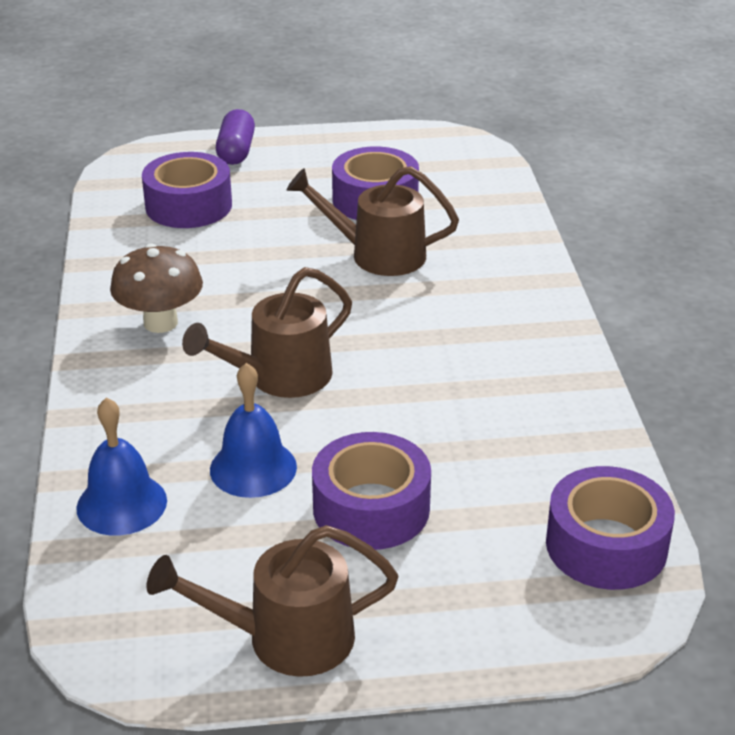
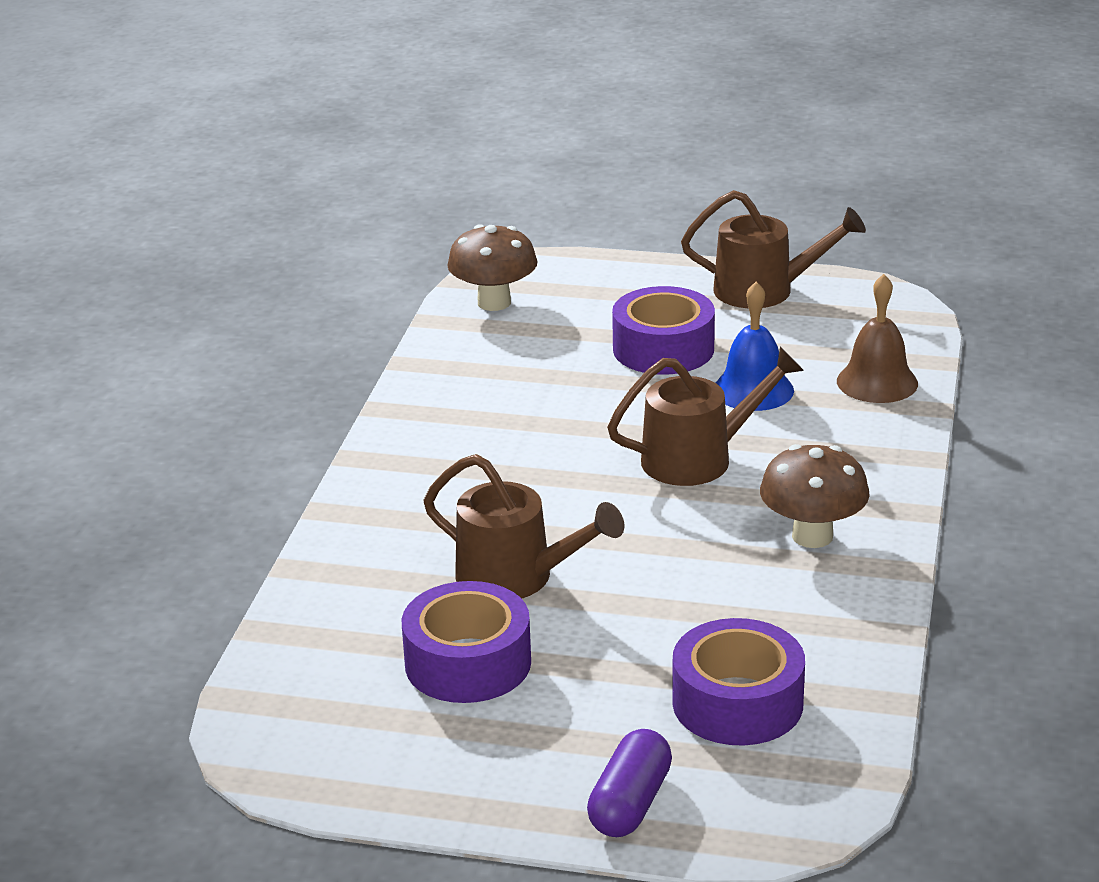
camera: 160 degrees left, 5 degrees down
(121, 504) = (877, 382): blue bell -> brown bell
(606, 545) = (494, 302): purple tape -> brown mushroom

